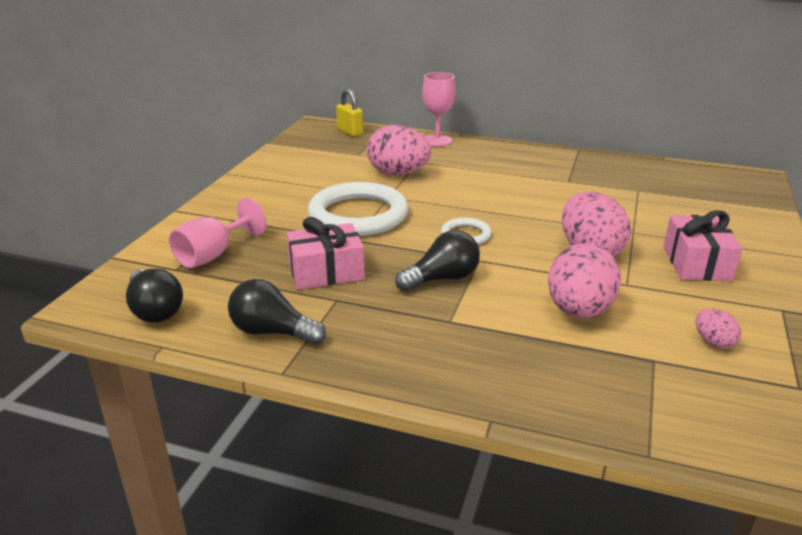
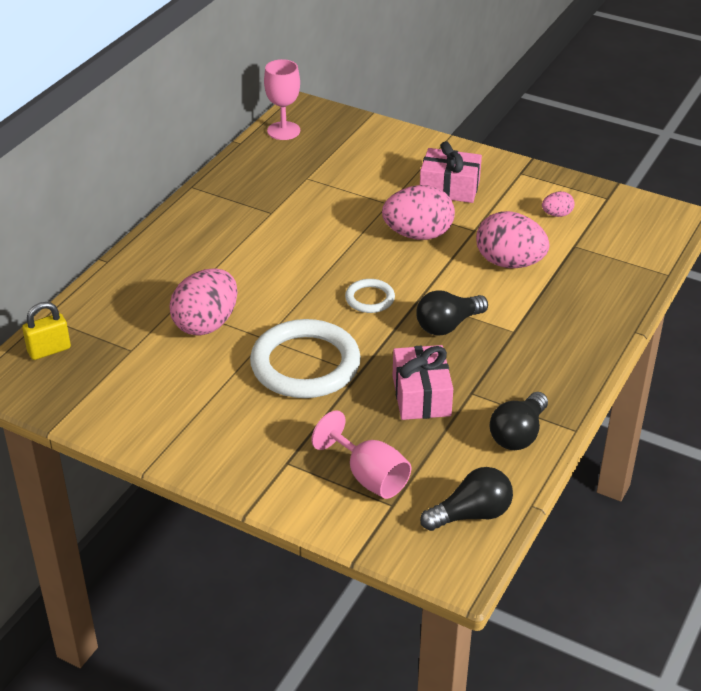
camera: 80 degrees left, 10 degrees up
(437, 140) = (118, 280): pink goblet -> pink goblet (283, 131)
(442, 279) = (447, 325): black light bulb -> black light bulb turned 105 degrees counterclockwise

